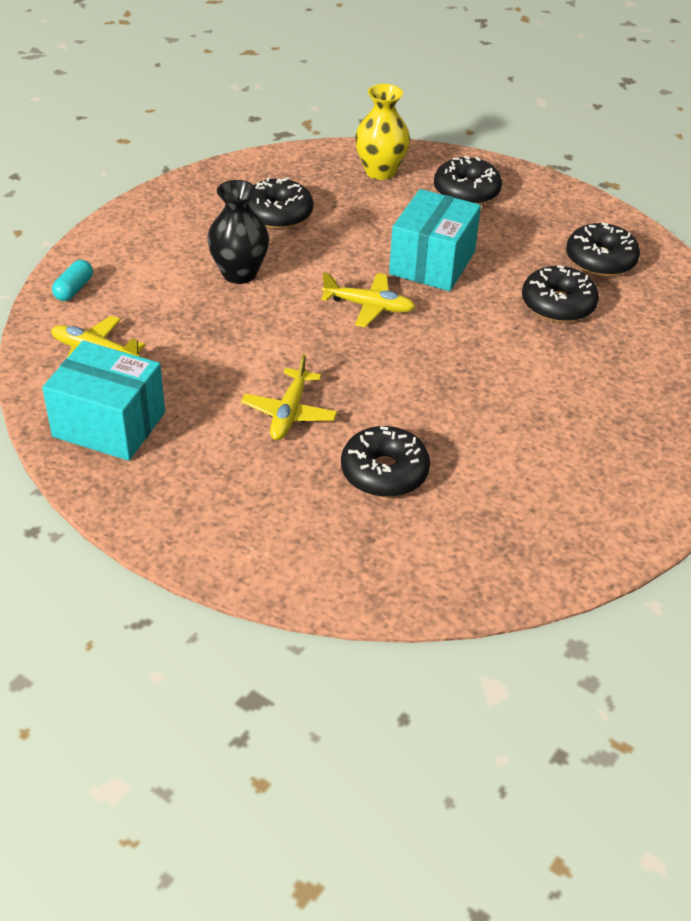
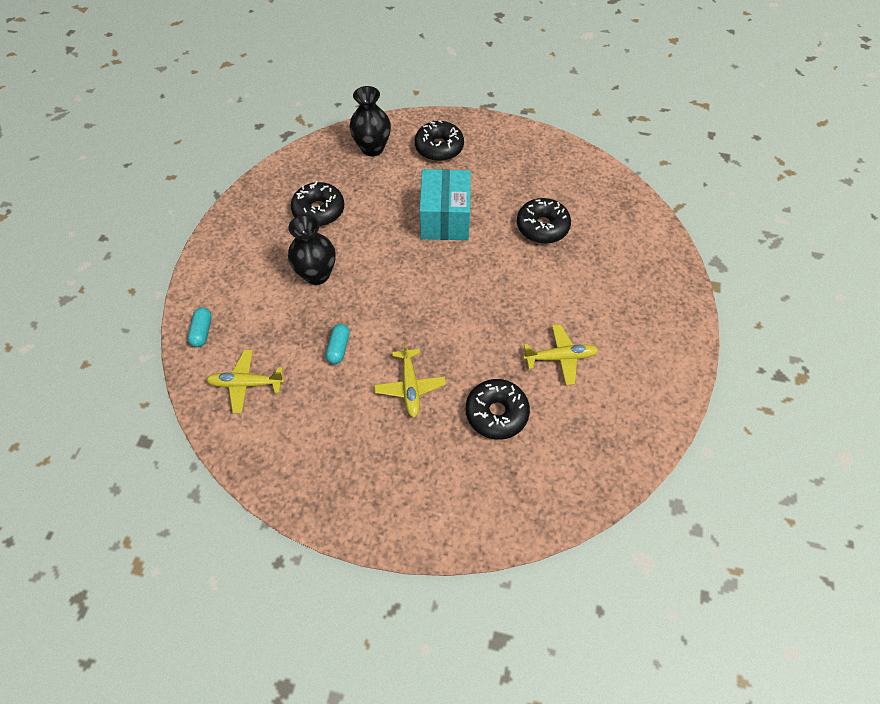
camera: 20 degrees left, 15 degrees up
(109, 424) = (289, 446): turquoise box -> none
(224, 350) = (338, 348): none -> turquoise capsule
(369, 306) = (420, 272): yellow plane -> yellow plane (560, 357)
(380, 171) = (372, 148): yellow vase -> black vase
(600, 260) = (552, 179): black donut -> none

